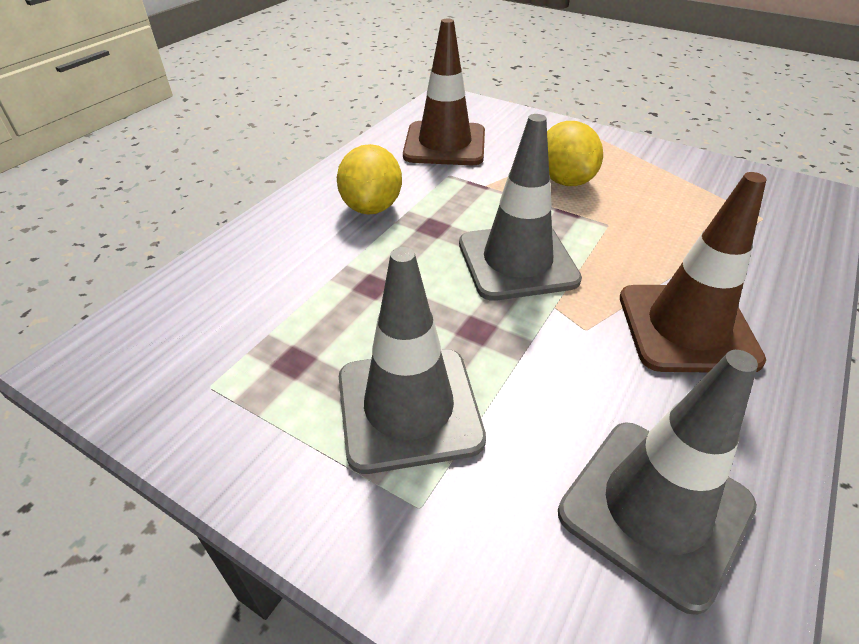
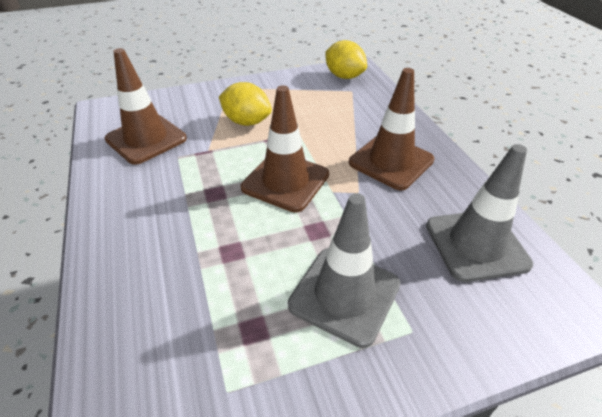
camera: 50 degrees left, 0 degrees up
(372, 207) = (158, 207): yellow lemon -> yellow lemon (344, 76)
(517, 261) = (285, 181): grey traffic cone -> brown traffic cone

